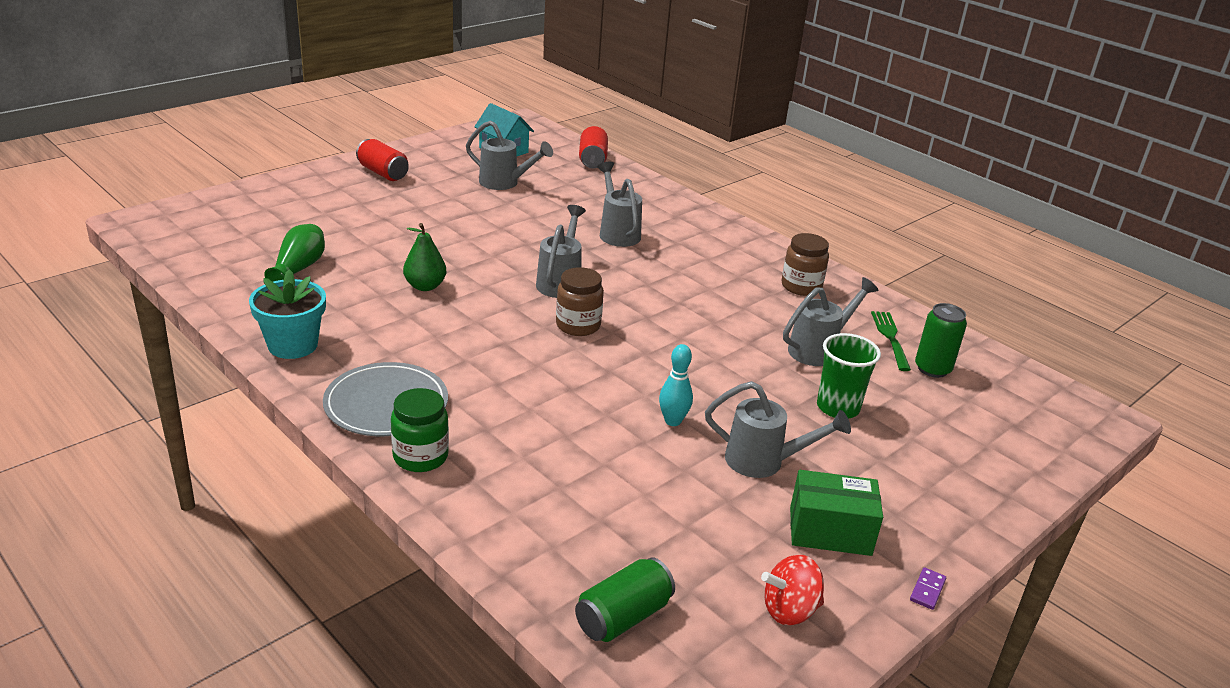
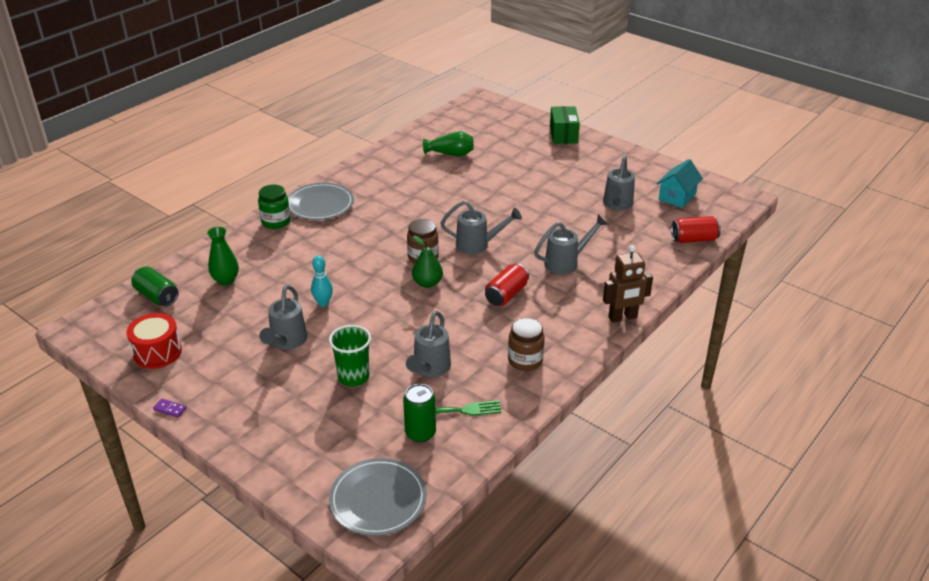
camera: 85 degrees right, 5 degrees up
(293, 345) = (368, 168): turquoise flower pot -> none
(383, 173) = (597, 156): red can -> red can (506, 294)
(425, 286) = (448, 196): green pear -> green pear (427, 283)
(590, 523) = (226, 280): none -> green vase
(727, 221) = (622, 317): none -> brown robot
(789, 610) = (157, 352): red spinning top -> red drum
(819, 349) = (429, 369): grey watering can -> grey watering can turned 60 degrees clockwise
(830, 531) = (221, 369): green box -> green box (563, 135)
(1044, 409) = (378, 499): none -> grey plate

